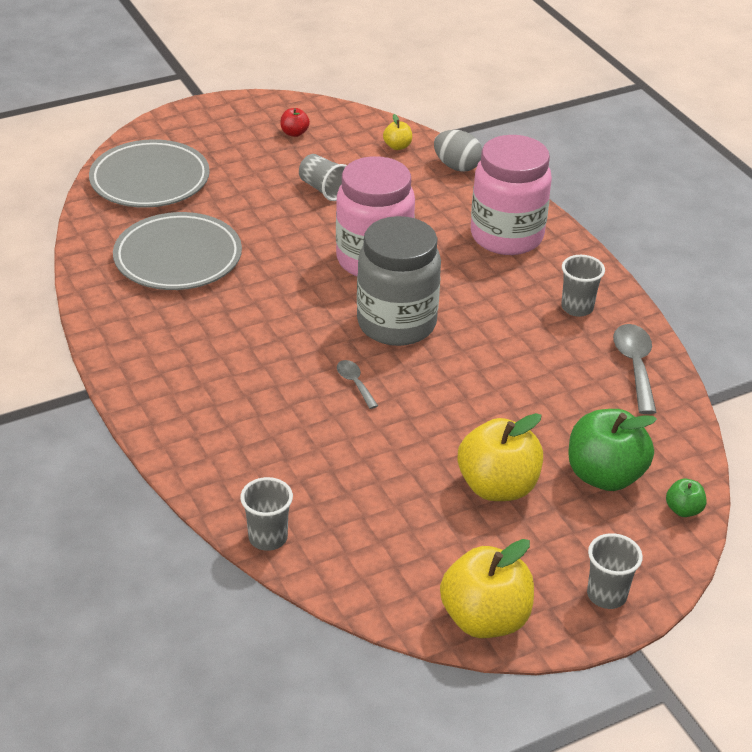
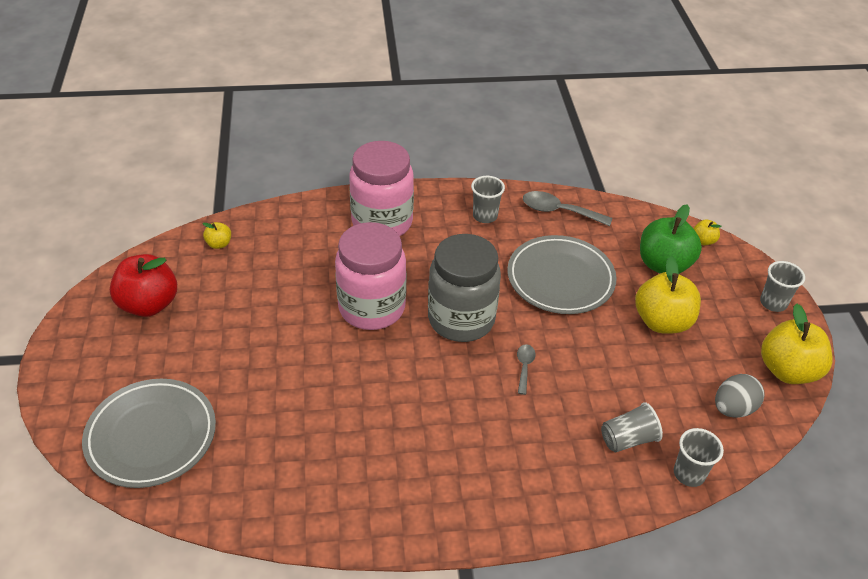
camera: 70 degrees left, 5 degrees up
(178, 257) = (296, 444): grey plate -> grey plate (560, 278)
(294, 133) = (149, 304): red apple -> red apple, size x2.17
(324, 189) = (252, 309): grey cup -> grey cup (628, 439)
(355, 383) = (524, 367): grey spoon -> grey spoon turned 105 degrees clockwise
(457, 166) = (272, 219): grey egg -> grey egg (733, 408)
(683, 509) = (703, 241): green apple -> yellow apple

